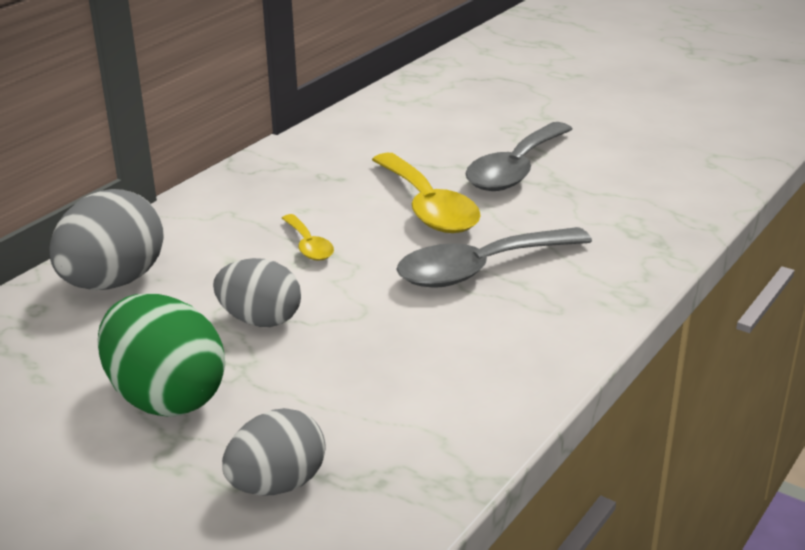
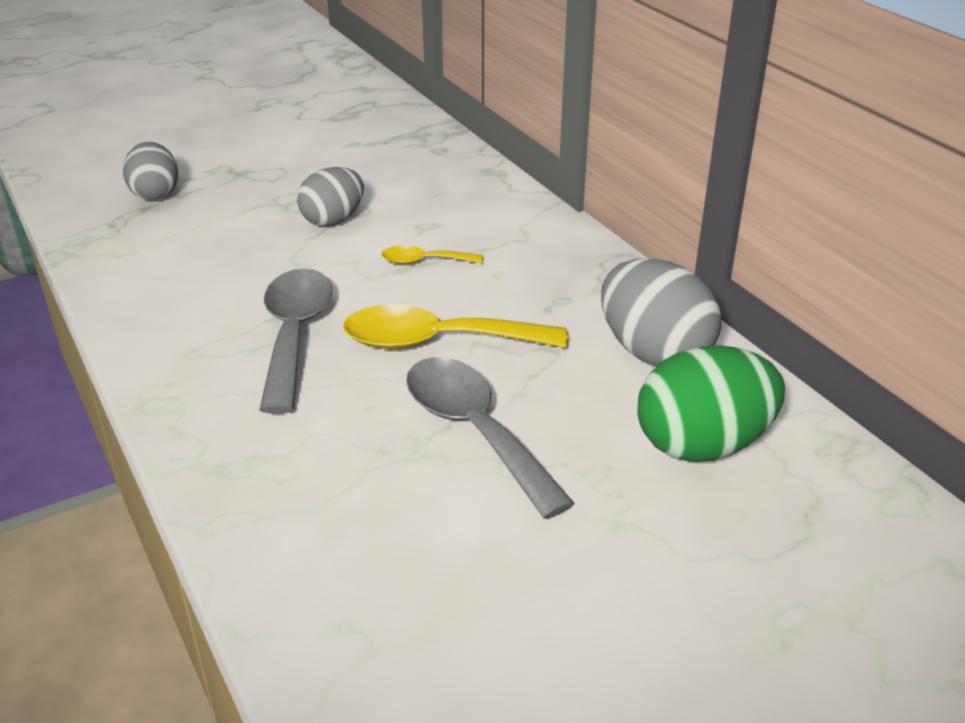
camera: 115 degrees right, 5 degrees up
(113, 282) = (447, 177): grey egg -> grey egg (654, 353)
(166, 397) = (282, 176): green egg -> green egg (702, 445)

